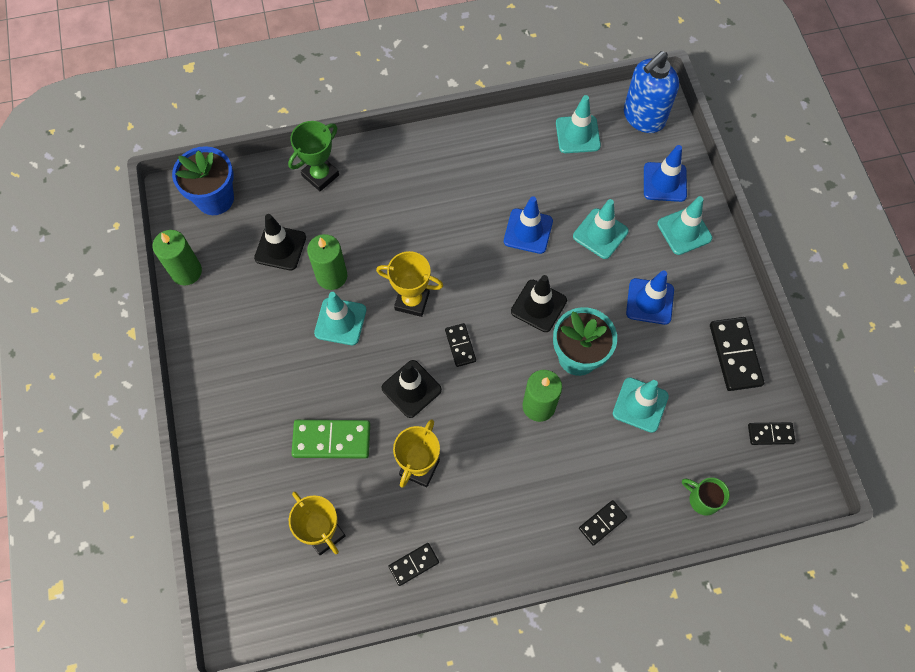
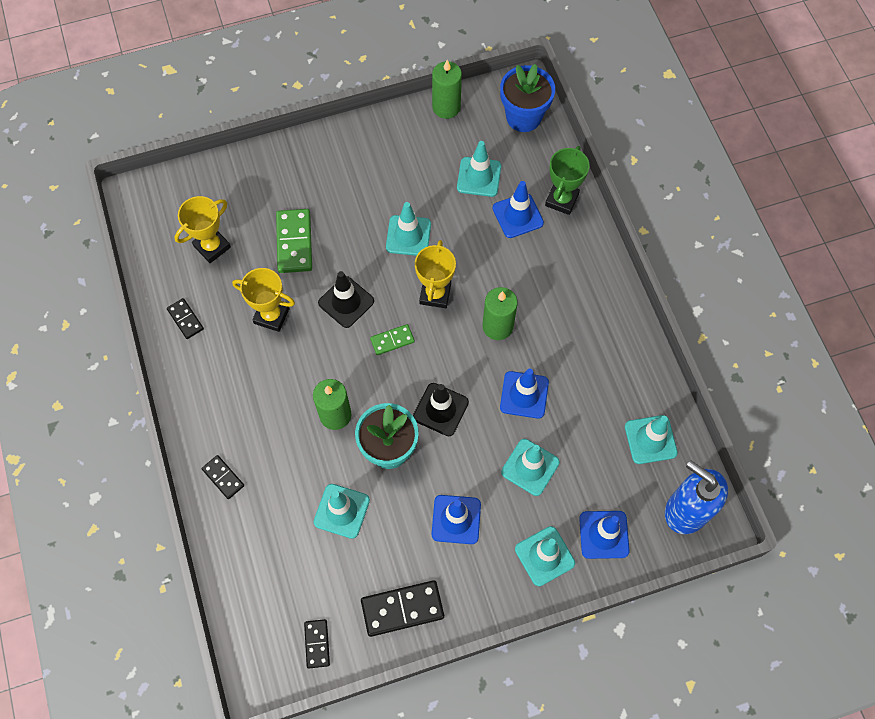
camera: 85 degrees right, 0 degrees up
(280, 248) = (479, 177): black traffic cone -> turquoise traffic cone
(320, 175) = (561, 200): green trophy -> green trophy turned 75 degrees clockwise
(331, 276) = (454, 223): green candle -> green candle (497, 326)
(332, 216) = (517, 215): none -> blue traffic cone
(460, 345) = (392, 340): black domino -> green domino
(703, 499) = (247, 572): green mug -> none

